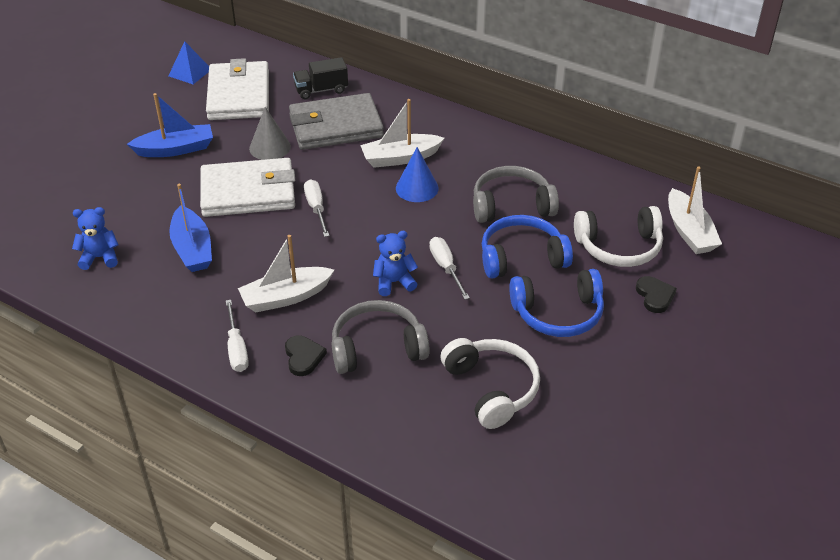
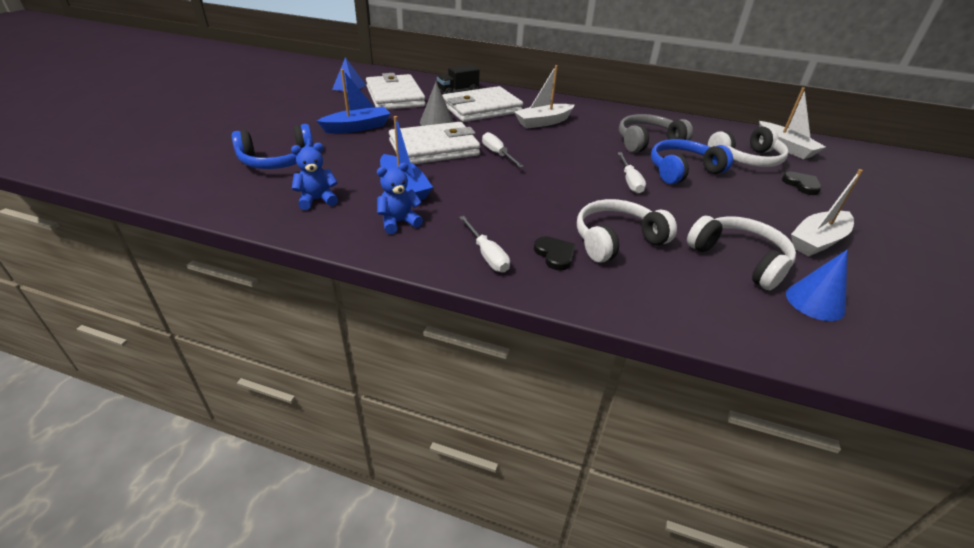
camera: 15 degrees left, 5 degrees down
(286, 297) = (509, 212): white boat -> white boat (817, 241)
(336, 126) = (482, 109): grey wallet -> white wallet
(377, 348) = (616, 240): grey headphones -> white headphones
(394, 282) = (595, 194): blue teddy bear -> blue teddy bear (399, 222)
(417, 188) = (569, 137): blue cone -> blue cone (815, 302)
(446, 268) = (630, 181): white screwdriver -> white screwdriver turned 150 degrees counterclockwise
(558, 313) = (742, 202): blue headphones -> blue headphones (278, 160)

